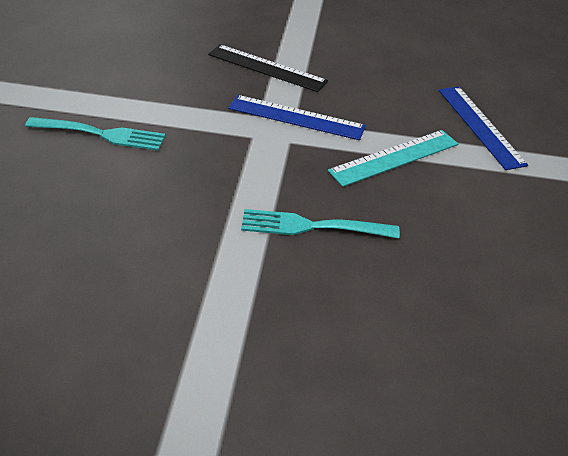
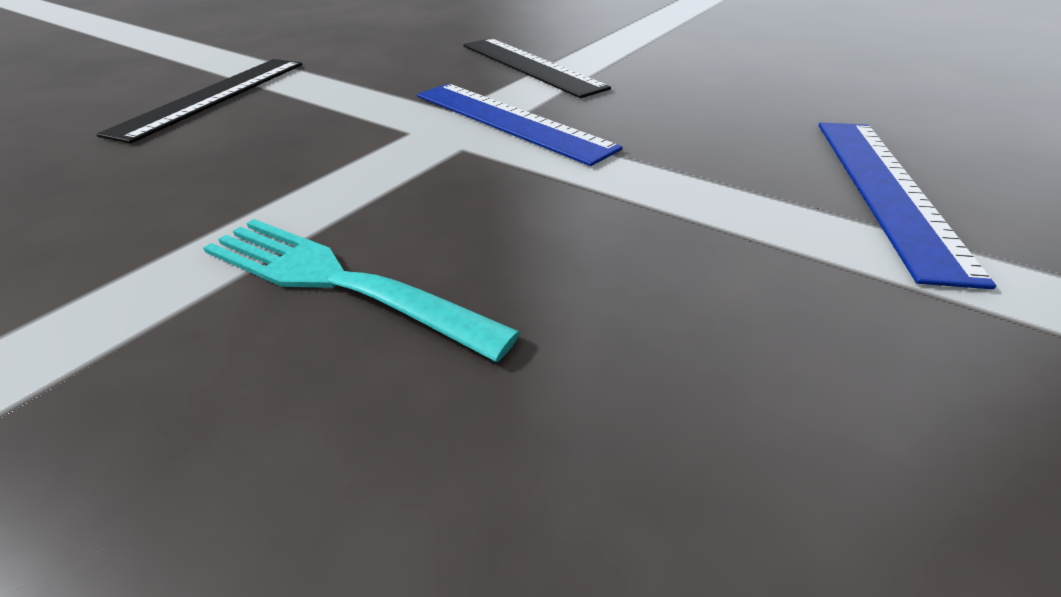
camera: 30 degrees right, 5 degrees down
(100, 134) = (213, 96): turquoise fork -> black ruler
(395, 157) = (639, 204): turquoise ruler -> none

